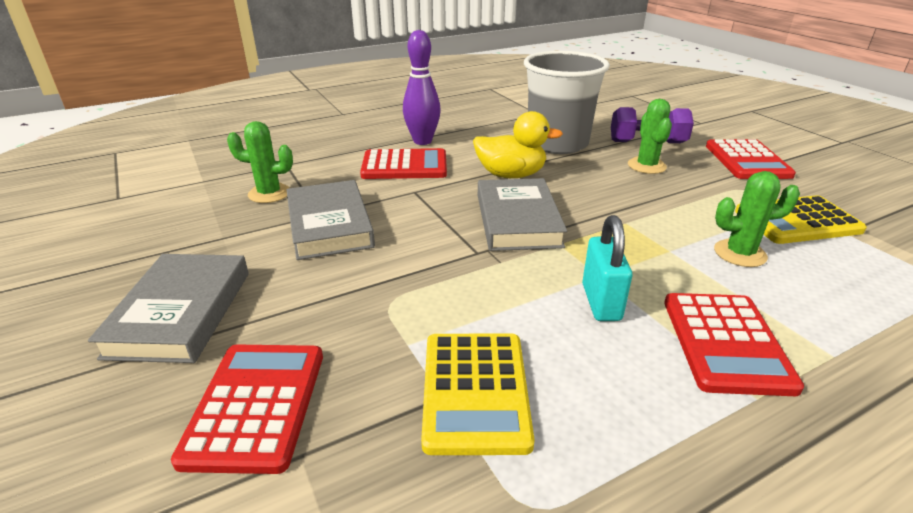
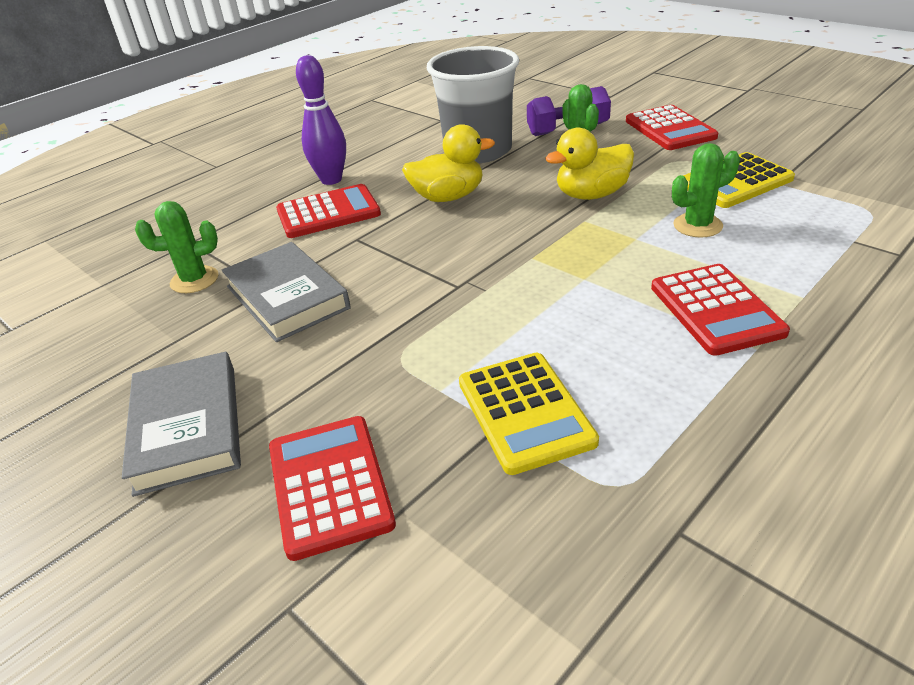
camera: 15 degrees left, 5 degrees up
(518, 220) = (480, 243): grey book -> none
(601, 302) = (596, 303): turquoise padlock -> none
(643, 201) = (591, 195): none -> yellow duck

